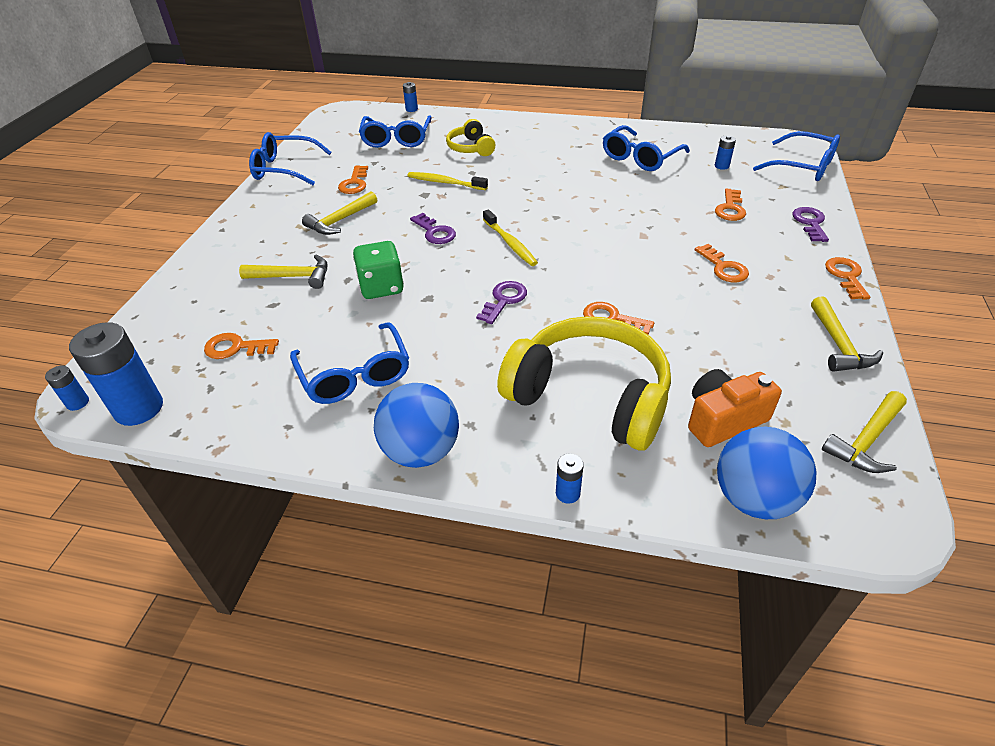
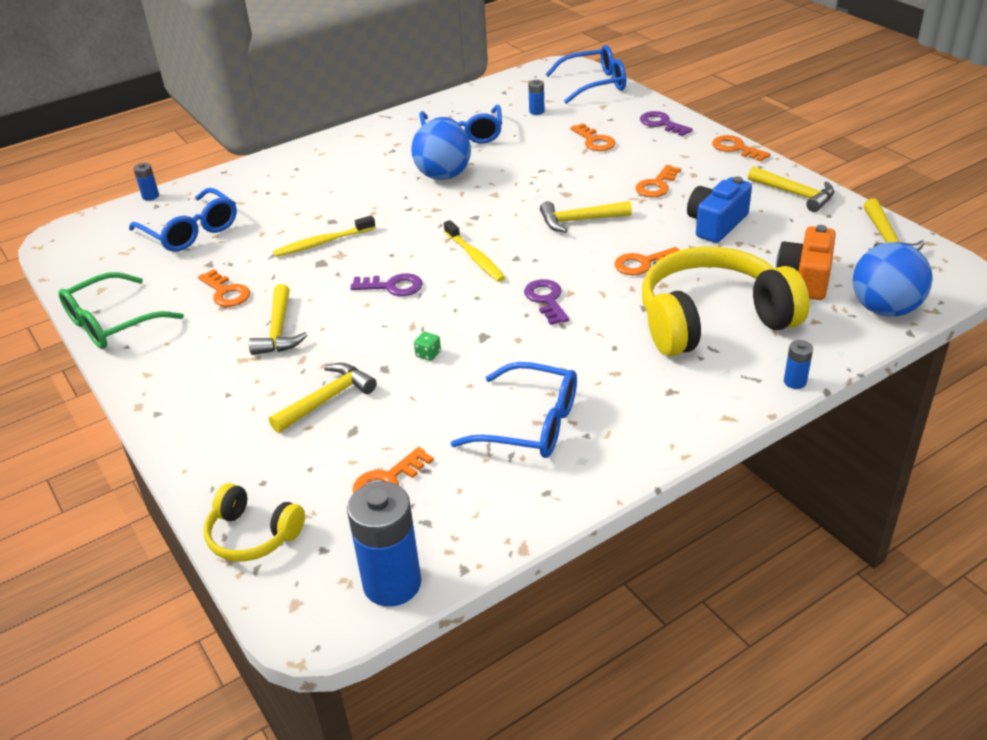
camera: 45 degrees left, 5 degrees down
(77, 403) = (320, 628): blue battery -> none
(285, 169) = (113, 322): blue glasses -> green glasses
(381, 287) = (428, 354): green dice -> green dice, size x0.42
(421, 451) = (669, 430): blue ball -> blue ball (443, 176)
(471, 148) = (290, 201): yellow headphones -> yellow headphones (253, 535)
(510, 243) = (475, 257): yellow toothbrush -> yellow toothbrush turned 45 degrees clockwise
(619, 259) = (579, 221): none -> yellow hammer
(721, 326) = (716, 224): none -> blue camera
(723, 267) = (657, 185): orange key -> orange key turned 105 degrees clockwise

